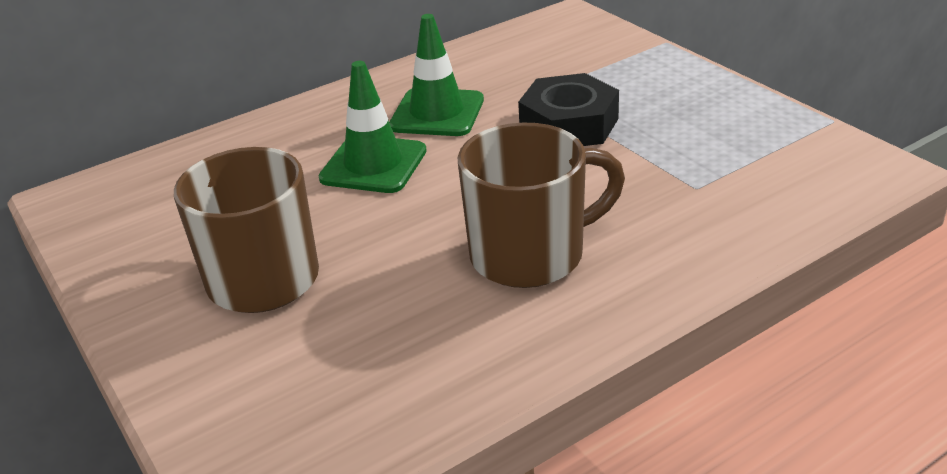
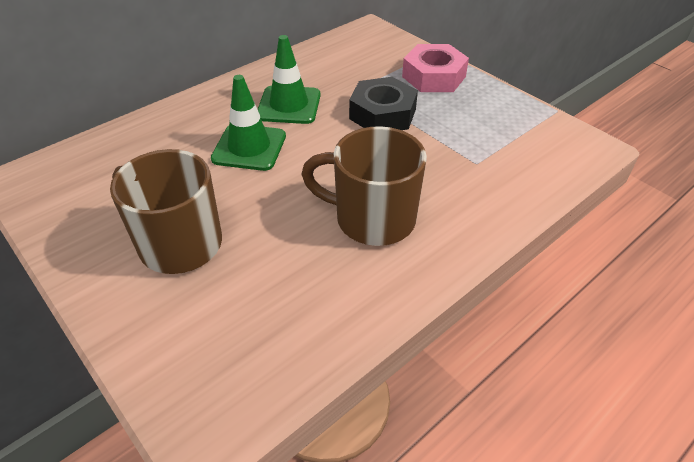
camera: 10 degrees left, 10 degrees up
(531, 255) = (372, 219): brown mug -> brown mug turned 135 degrees counterclockwise
(653, 77) = (434, 76): none -> pink nut

